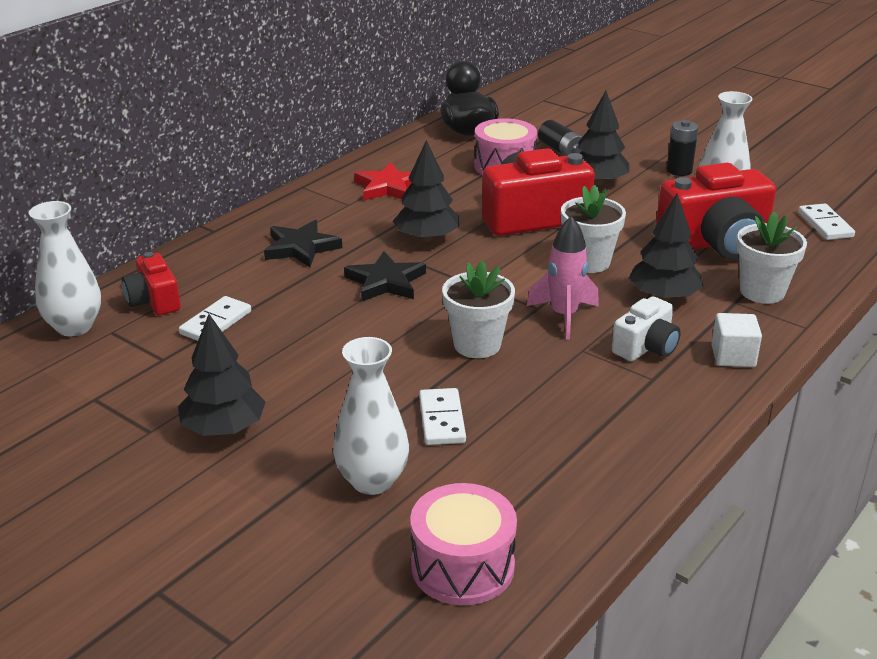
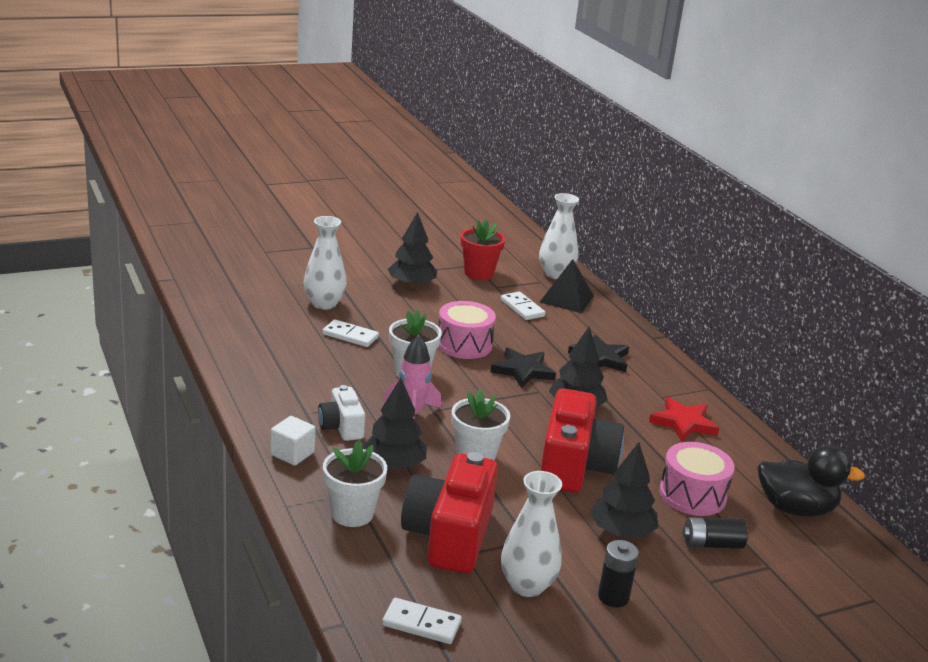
camera: 115 degrees right, 5 degrees down
(127, 385) = (479, 273): none -> red flower pot
(154, 301) = (566, 299): red camera -> black pyramid
(462, 566) = (238, 303): pink drum -> pink drum (464, 344)

